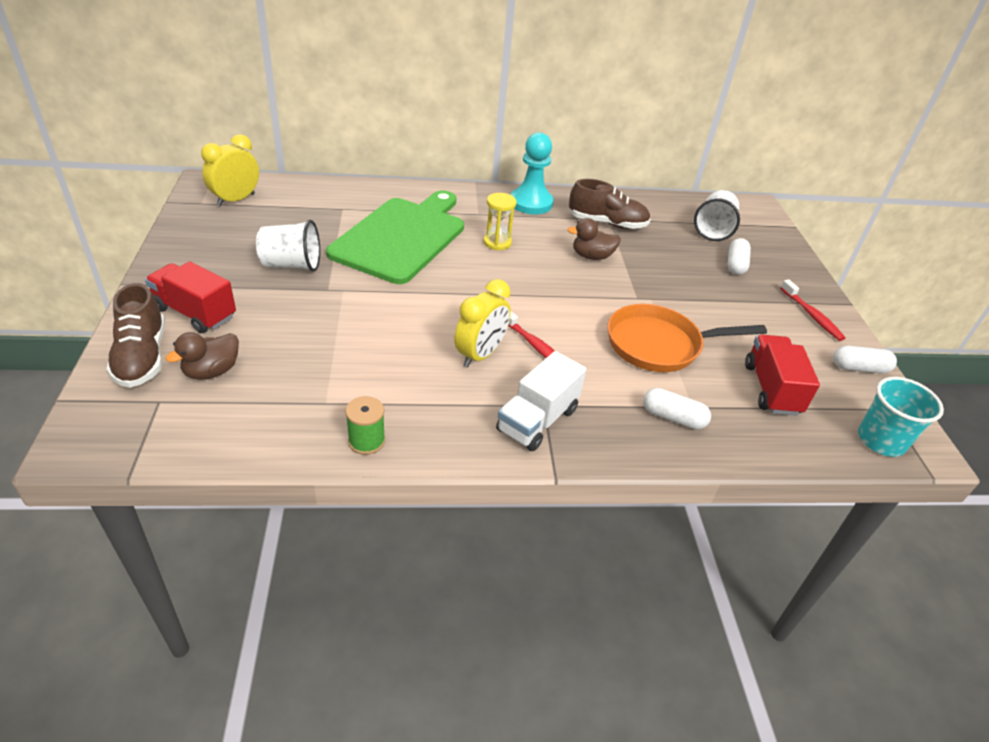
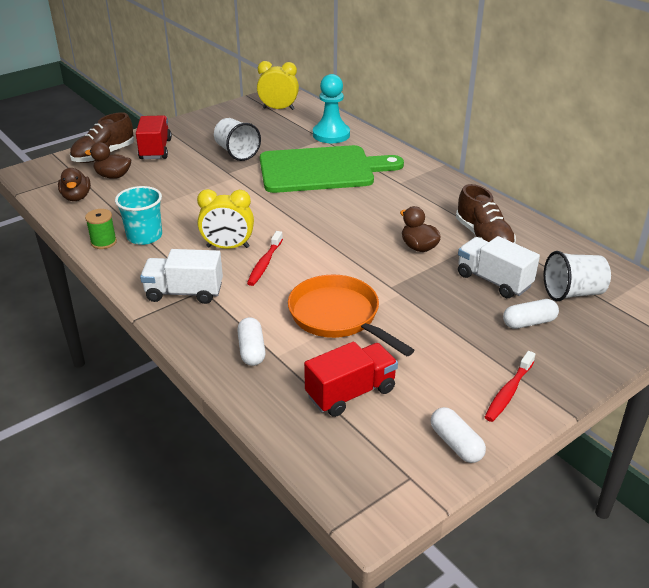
camera: 60 degrees right, 5 degrees down
(223, 423) = (76, 197): none -> brown duck
(497, 242) = (372, 203): yellow hourglass -> none
(531, 203) = (453, 195): turquoise pawn -> turquoise pawn (331, 135)
(670, 250) = (493, 280): none -> white truck
(881, 440) = (351, 480): turquoise cup -> turquoise cup (144, 236)

